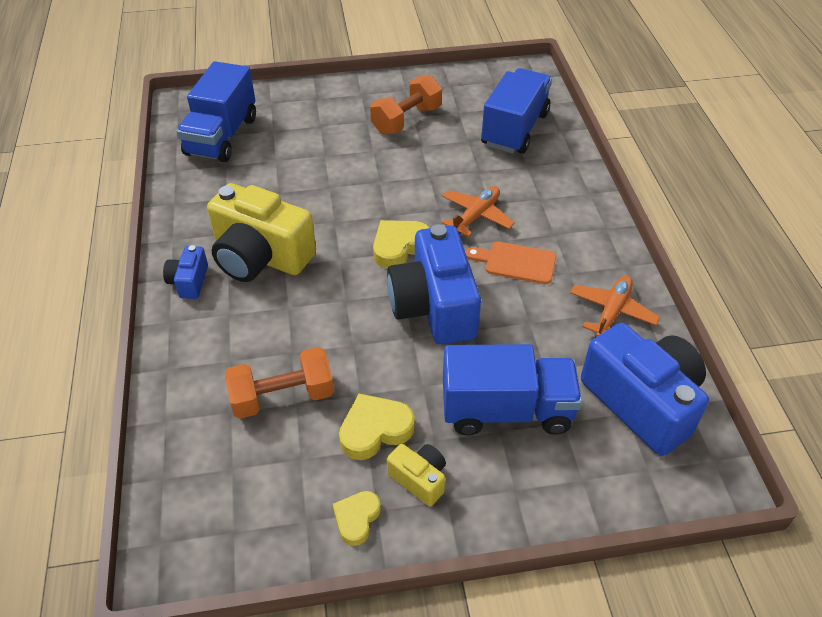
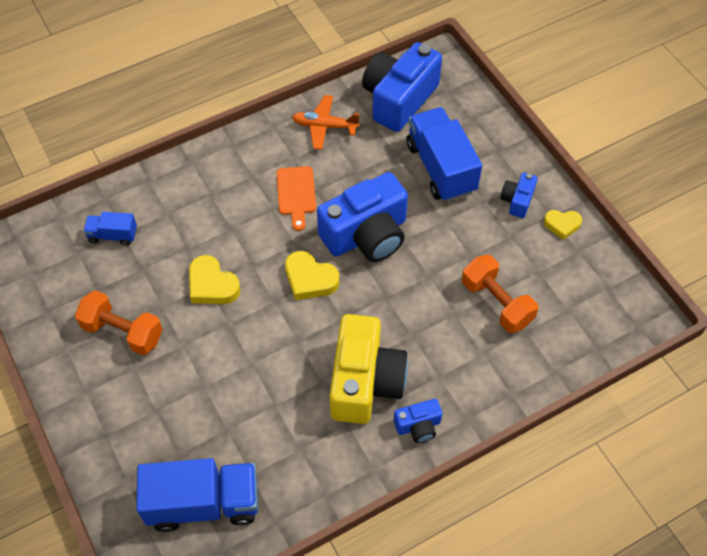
camera: 110 degrees left, 10 degrees up
(375, 430) = (494, 236): yellow heart -> yellow heart (212, 285)
(419, 479) = (517, 201): yellow camera -> blue camera
(476, 216) = (250, 234): orange plane -> none
(514, 129) = (113, 235): blue truck -> blue truck, size x0.50

